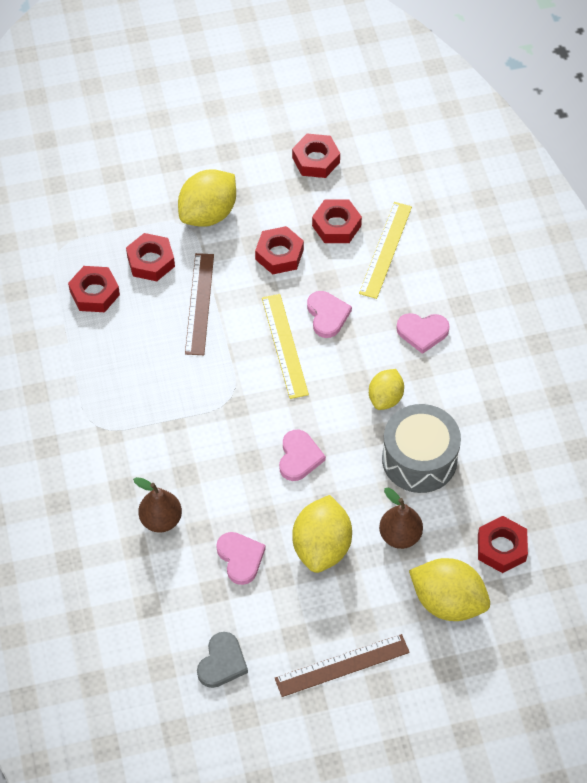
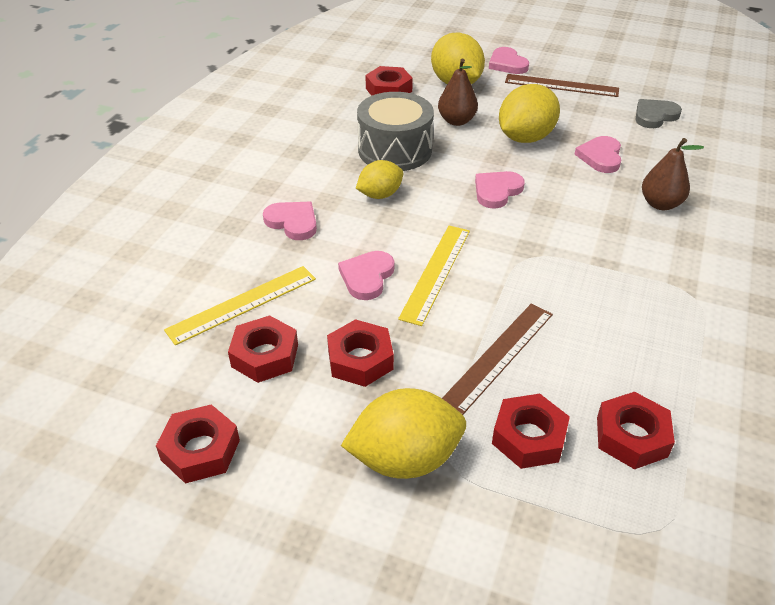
camera: 145 degrees left, 15 degrees down
(424, 676) = (507, 64): none -> pink heart

